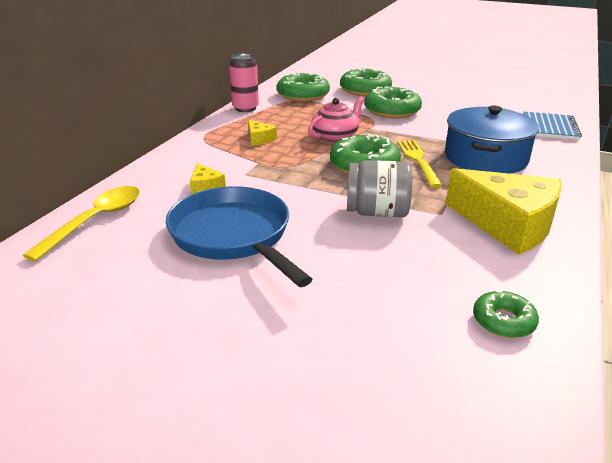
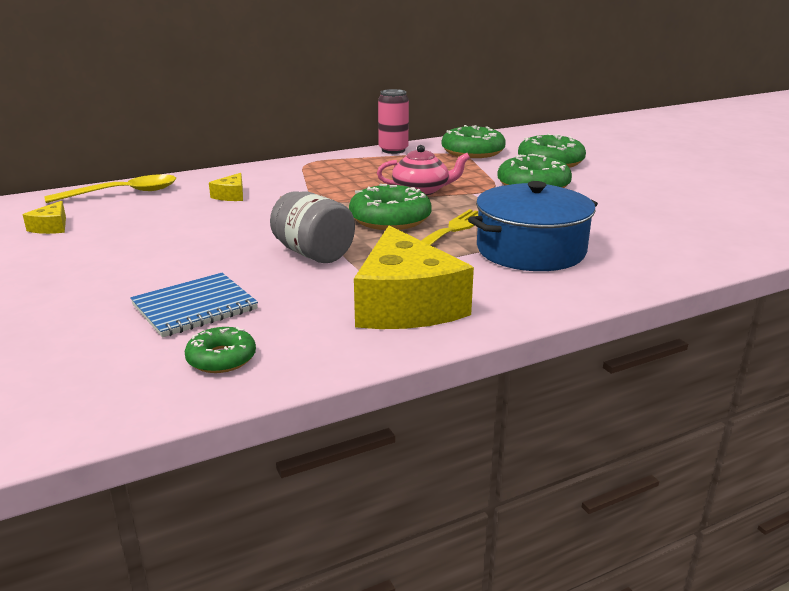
camera: 40 degrees right, 5 degrees down
(234, 236) = (178, 231): blue pan -> none
(259, 139) = (349, 175): yellow cheese -> yellow cheese (51, 227)
(549, 128) = (694, 249): blue notebook -> blue notebook (195, 307)

